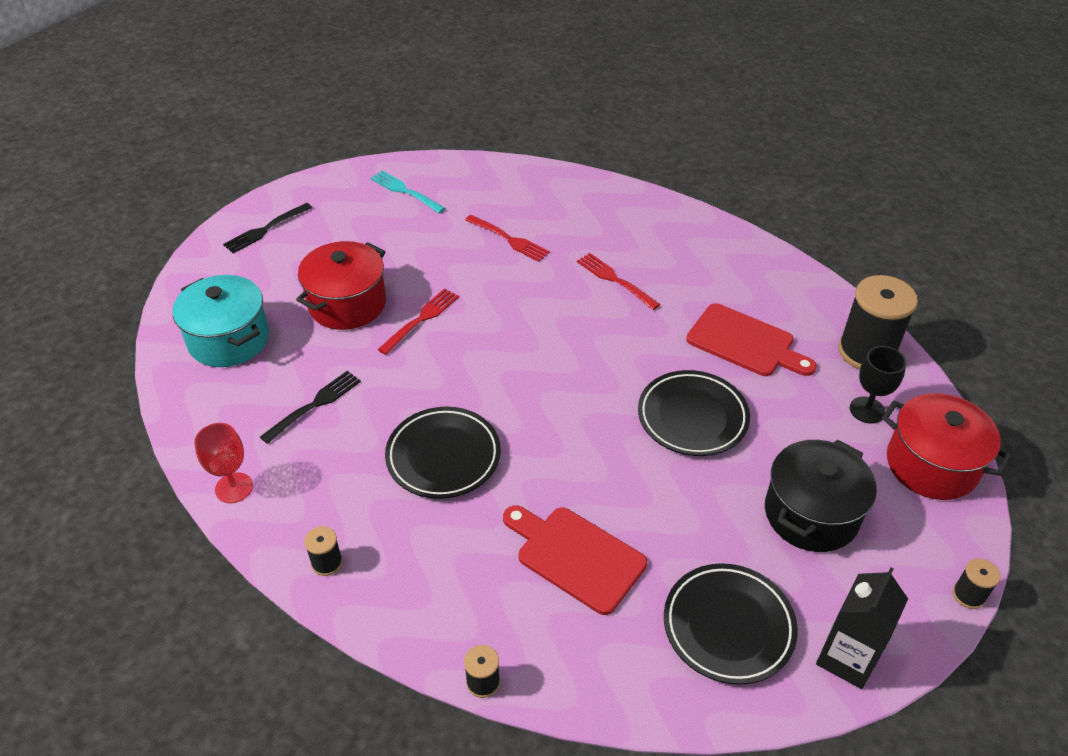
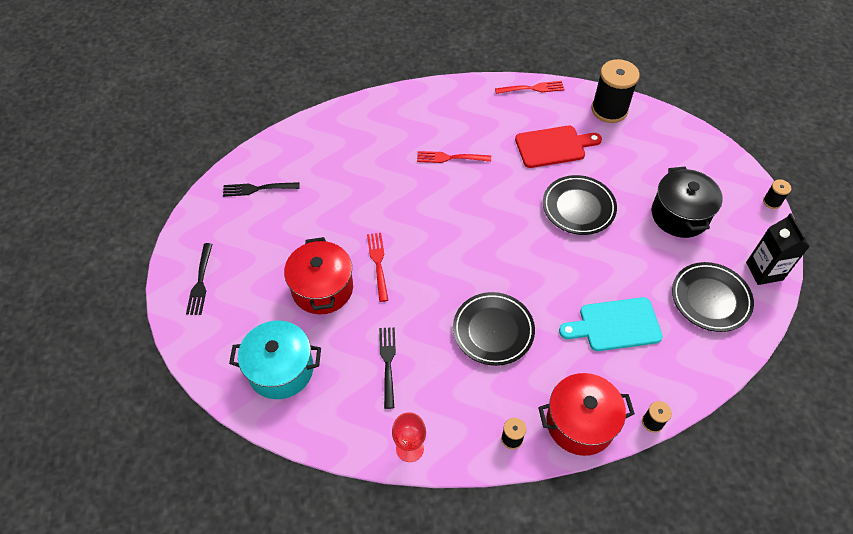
camera: 45 degrees left, 10 degrees up
(406, 191) = (258, 189): turquoise fork -> black fork
(508, 239) = (362, 175): red fork -> red fork (532, 88)
(575, 556) = (615, 325): red cutting board -> turquoise cutting board
(867, 410) = (643, 142): black goblet -> none
(931, 465) = (696, 149): red pot -> red pot (580, 423)

